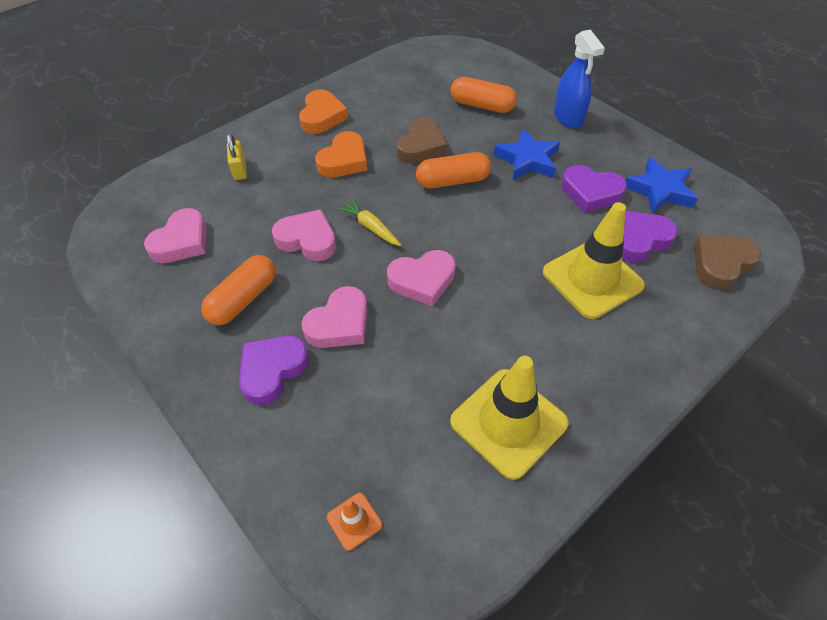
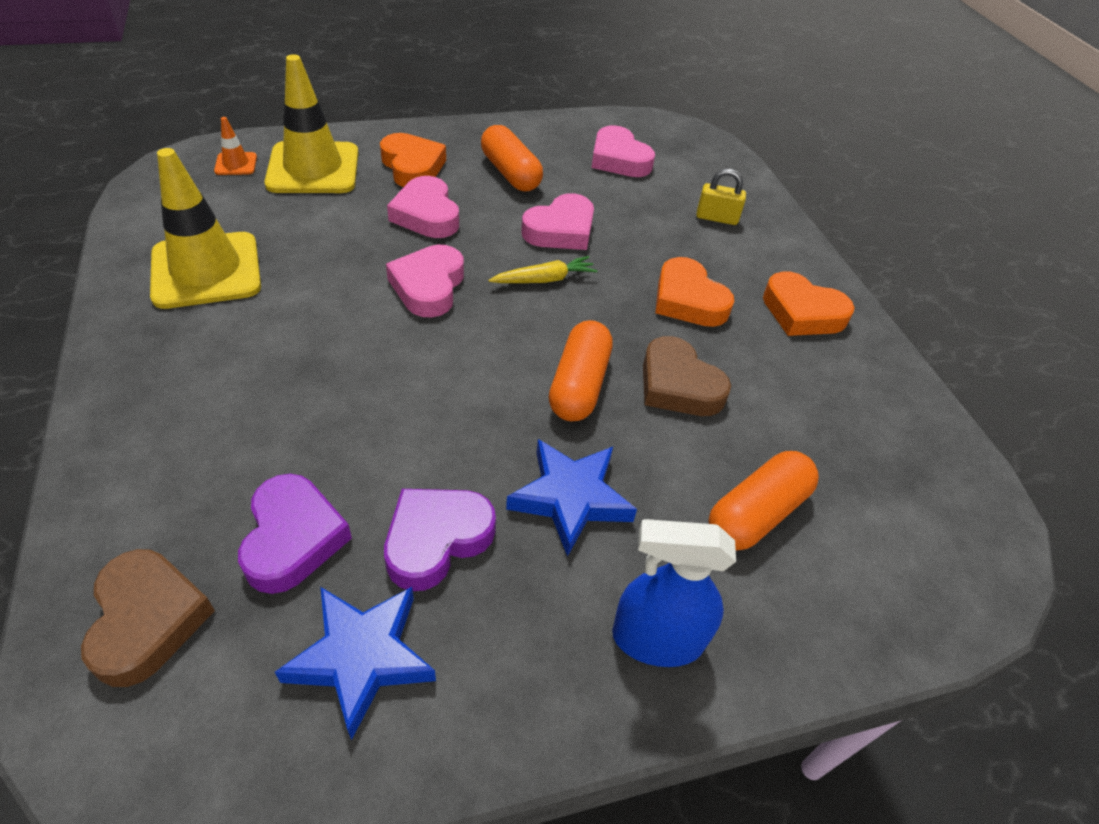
camera: 110 degrees right, 5 degrees down
(272, 370) = (412, 167): purple heart -> orange heart
(592, 279) = (286, 434): yellow traffic cone -> yellow traffic cone (313, 168)

